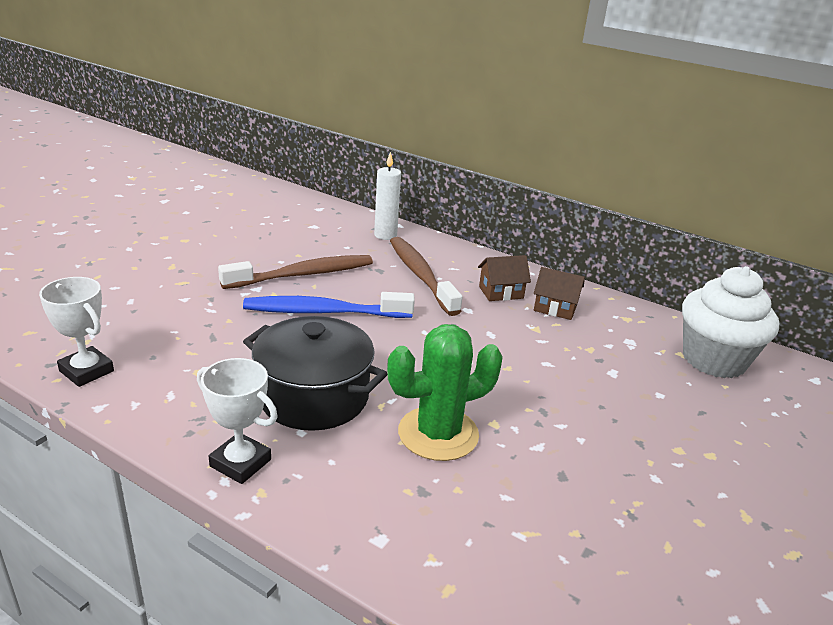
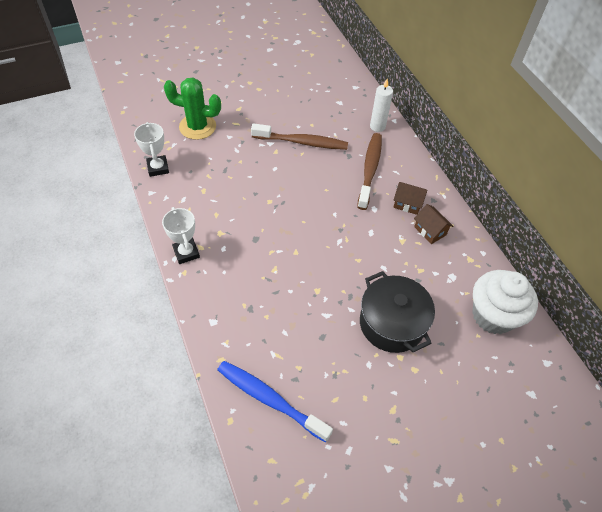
camera: 35 degrees right, 25 degrees up
(313, 396) = (244, 230): black pot -> black pot (392, 323)
(323, 312) = (291, 176): blue toothbrush -> blue toothbrush (269, 399)
(438, 434) = (284, 282): green cactus -> green cactus (197, 127)

